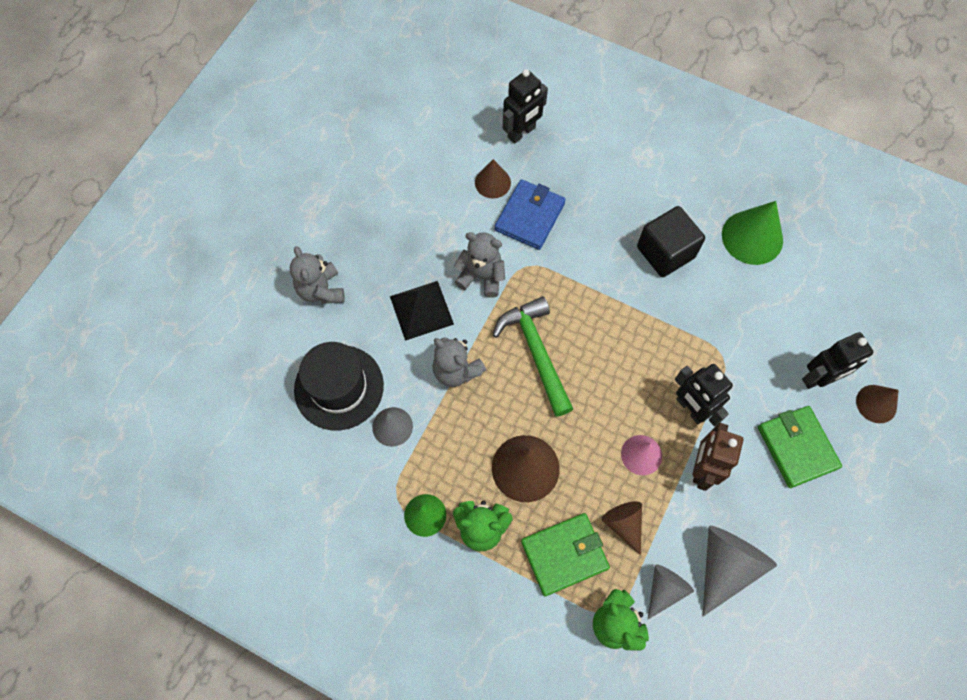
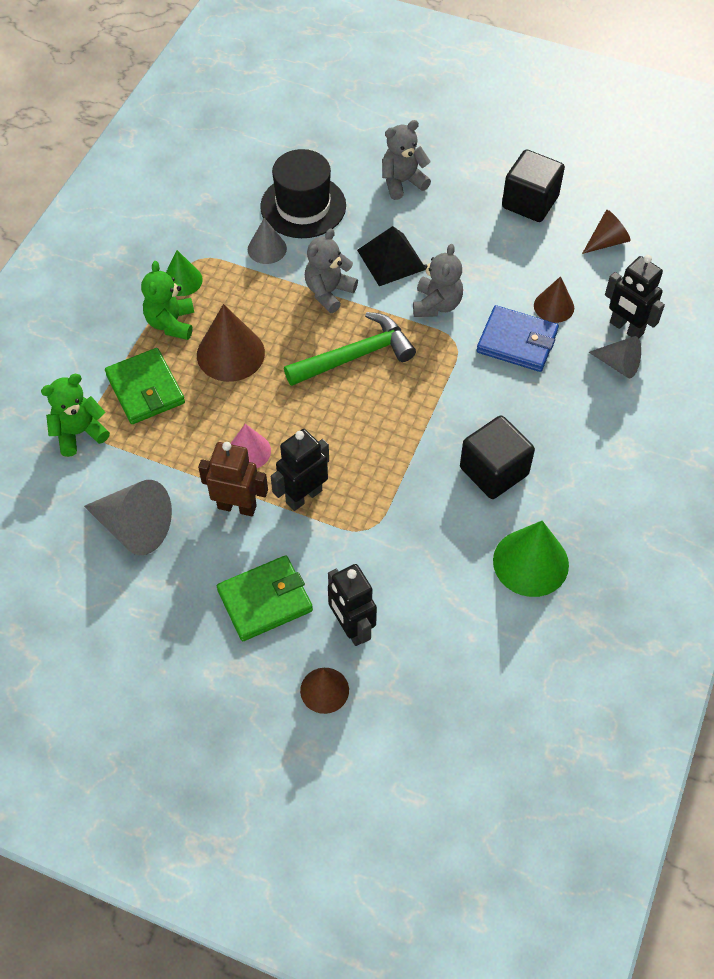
camera: 85 degrees right, 10 degrees down
(366, 183) = (530, 202): none -> black cube
(623, 524) = (175, 437): brown cone -> brown cone (606, 241)
(664, 589) = (111, 473): grey cone -> grey cone (618, 364)

